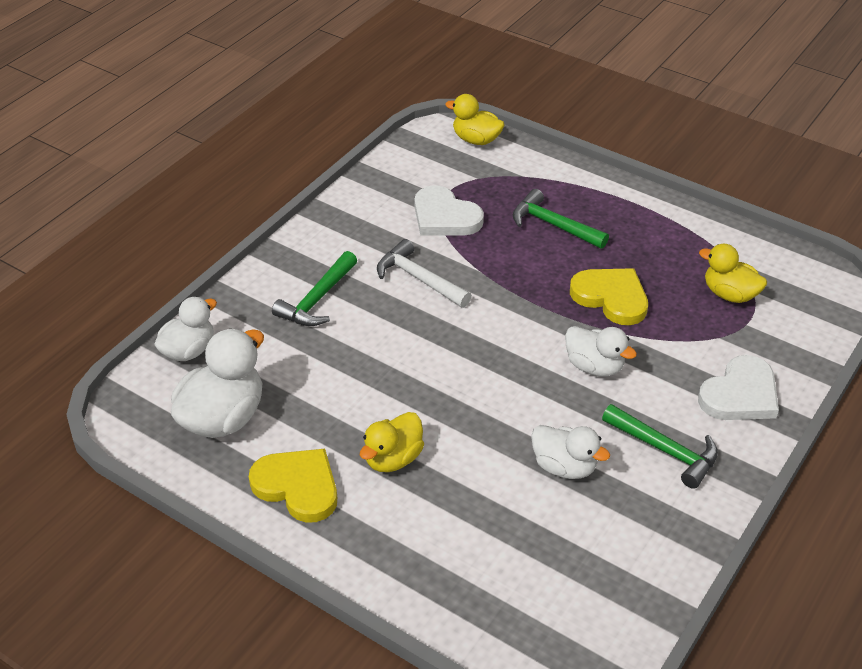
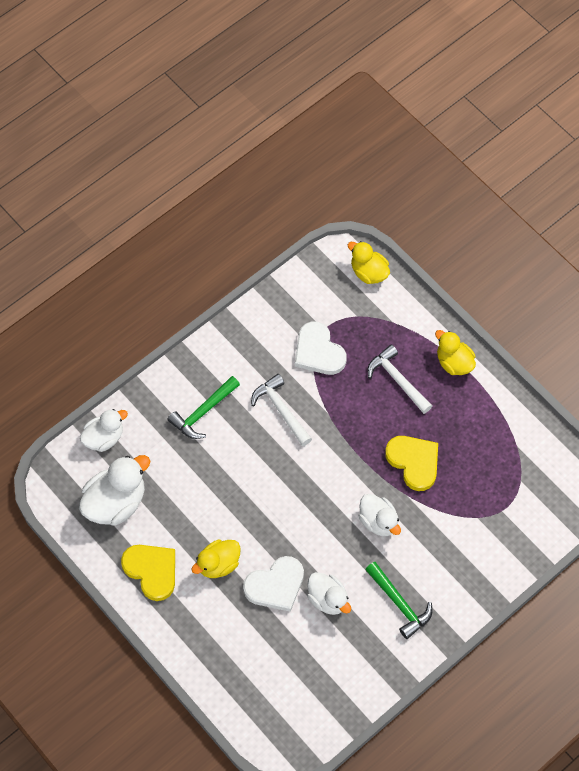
camera: 15 degrees right, 20 degrees up
(553, 225) = (397, 380): green hammer -> white hammer
(729, 294) = (501, 480): yellow duck -> yellow duck (454, 362)
(740, 394) = (470, 571): white heart -> white heart (275, 585)

